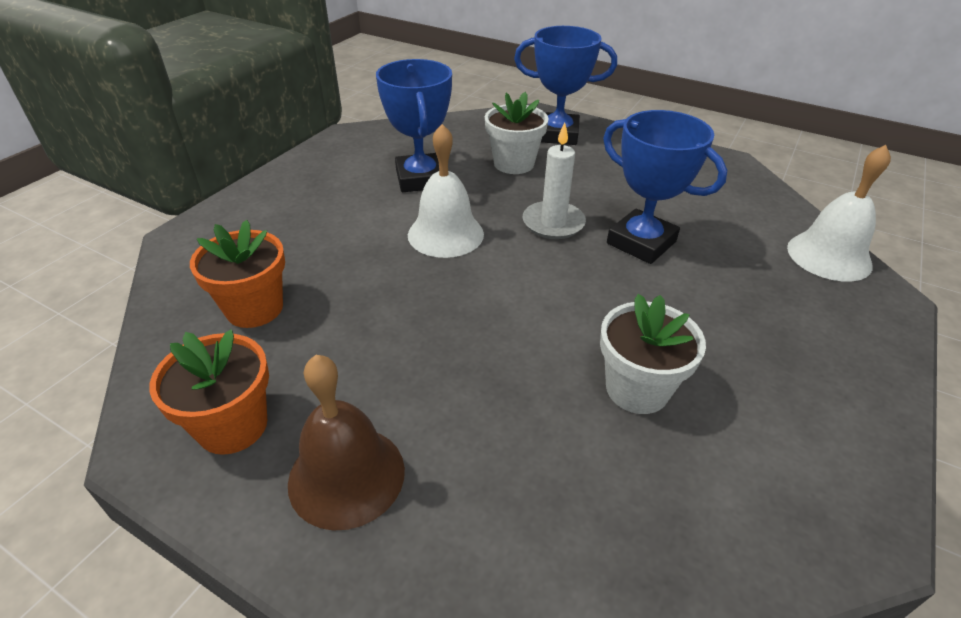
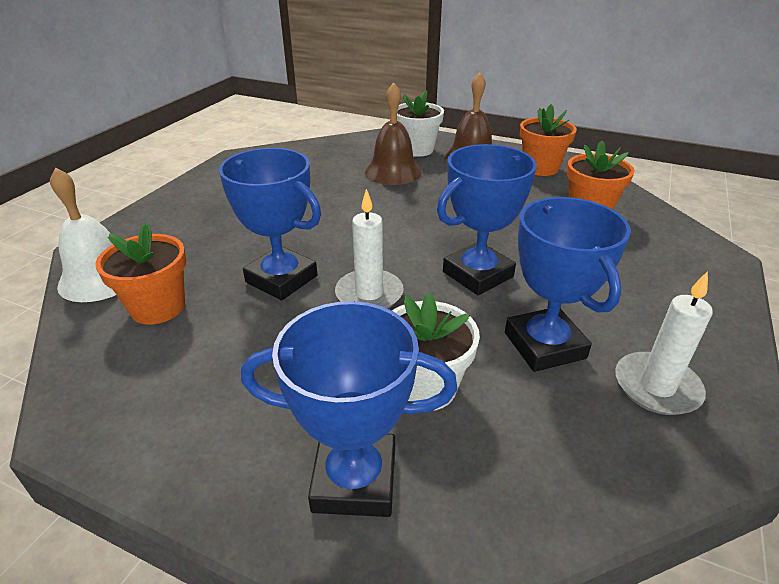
camera: 175 degrees right, 5 degrees down
(364, 155) = (656, 387): none -> white candle
(445, 234) = (477, 274): white bell -> blue trophy
(516, 436) = (393, 172): none -> brown bell
(637, 389) = (322, 190): white flower pot -> white flower pot (417, 149)
(741, 224) = (158, 307): none -> orange flower pot

